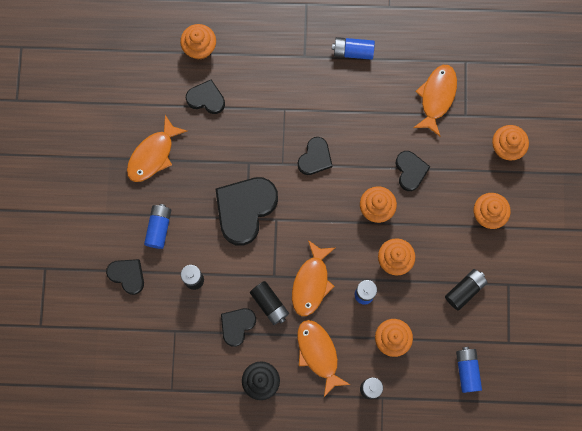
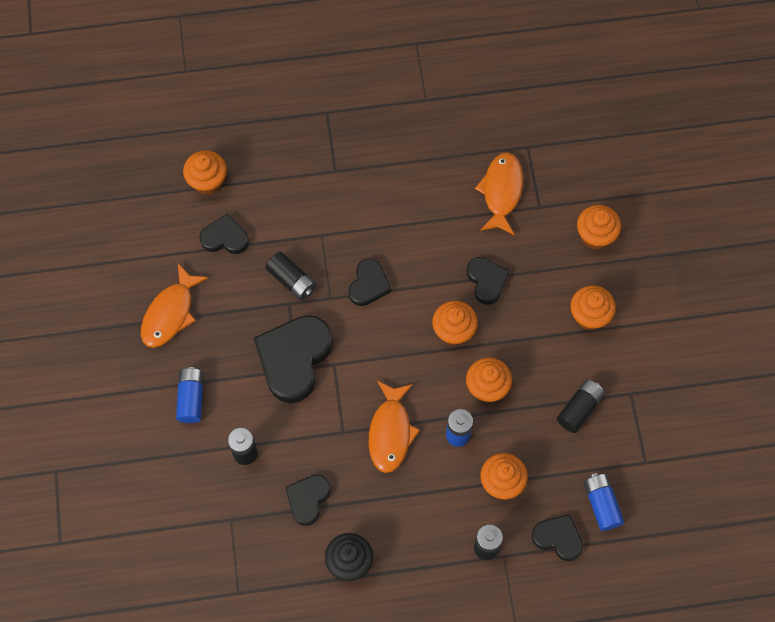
camera: 10 degrees left, 10 degrees down
(127, 275) = (161, 462): black heart -> black heart (558, 538)
(269, 304) = (344, 466): black battery -> black battery (291, 280)
(318, 353) = (414, 516): orange fish -> none
(353, 51) = (392, 156): blue battery -> none

